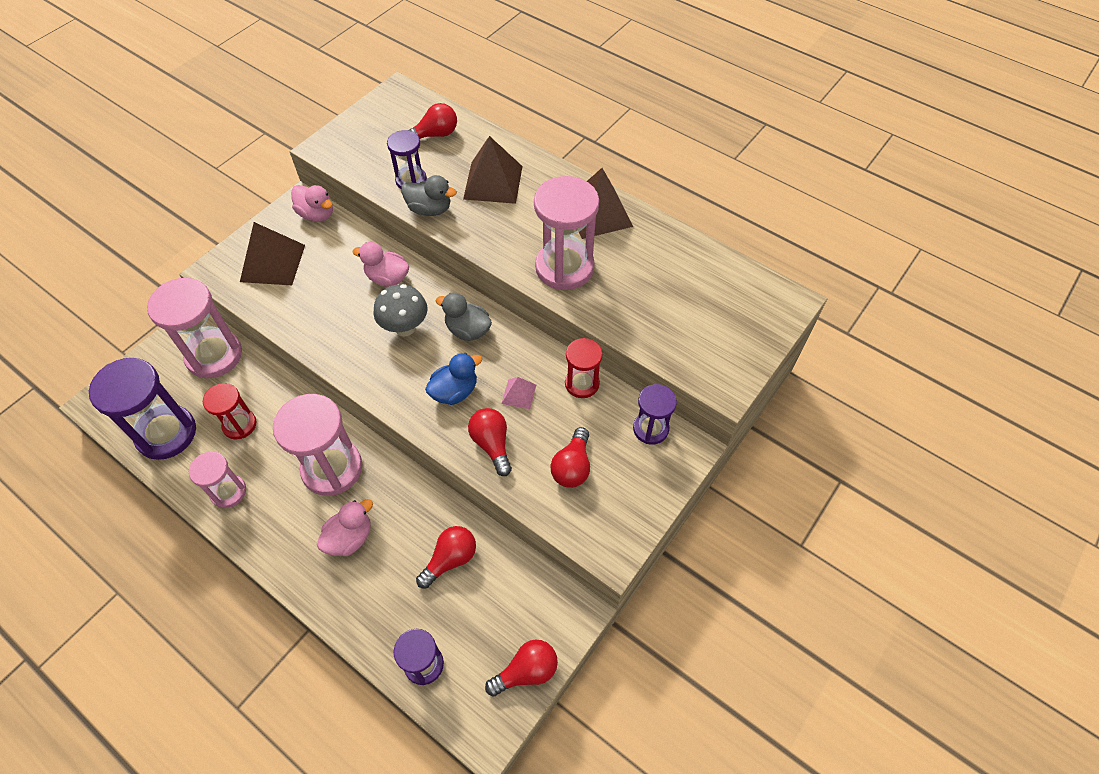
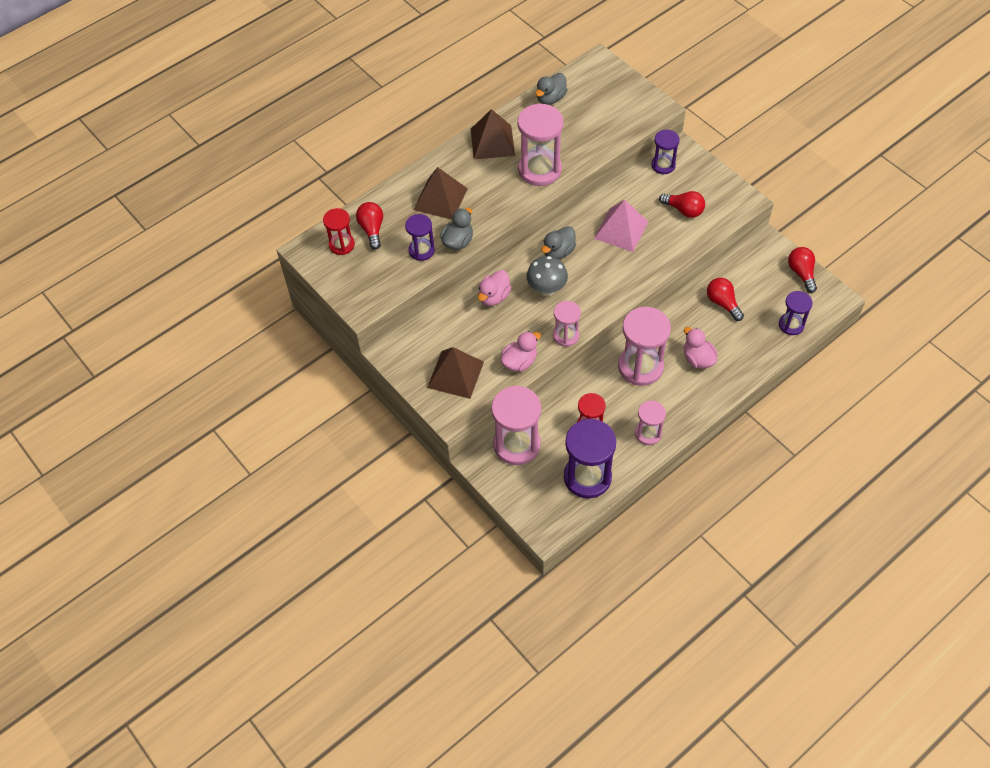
camera: 75 degrees left, 0 degrees up
(317, 214) = (408, 341): pink duck -> pink duck (519, 362)
(335, 359) = (566, 335): none -> pink hourglass
(454, 391) = (611, 266): blue duck -> none
(492, 444) = (659, 250): red light bulb -> none
(519, 394) = (621, 230): pink pyramid -> pink pyramid, size x2.00
(582, 383) = (620, 194): red hourglass -> red hourglass (341, 245)
(695, 259) = (550, 98): none -> grey duck

